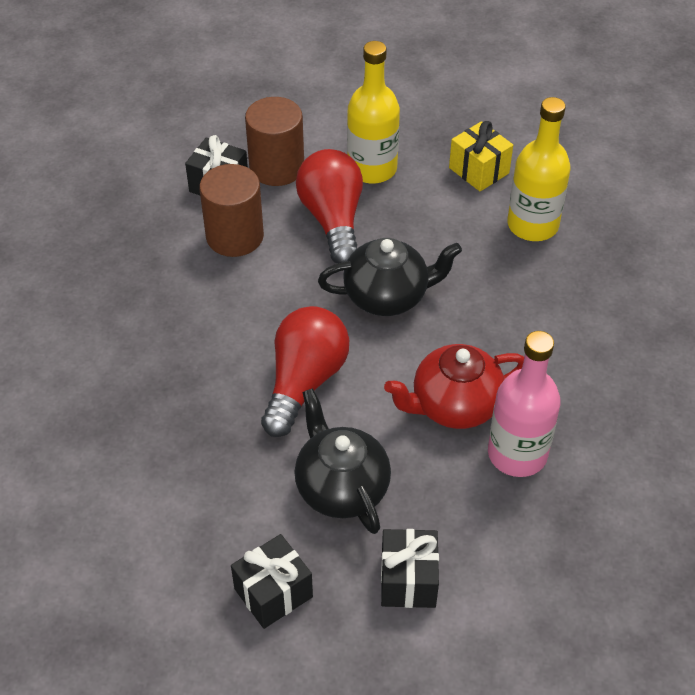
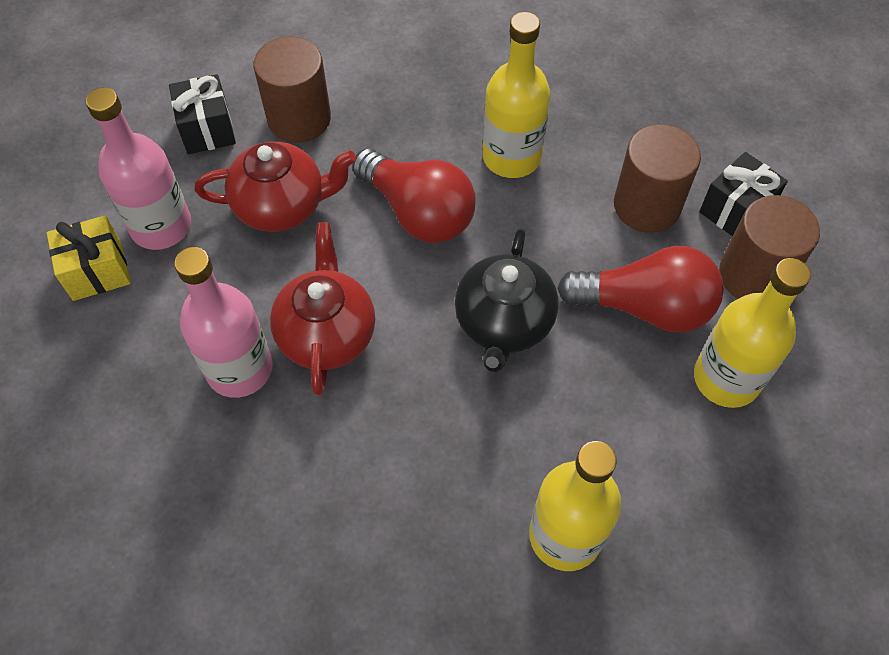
camera: 110 degrees right, 10 degrees up
(216, 333) = (511, 157): none -> yellow bottle
(229, 514) = (299, 118): none -> brown cylinder
(341, 487) = (282, 206): black teapot -> red teapot
(408, 580) = (161, 226): black gift -> pink bottle
(479, 170) = (690, 510): yellow gift -> yellow gift (97, 271)

